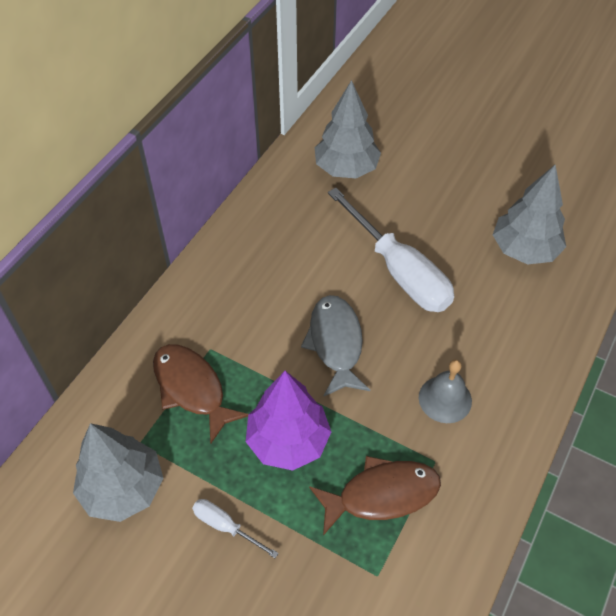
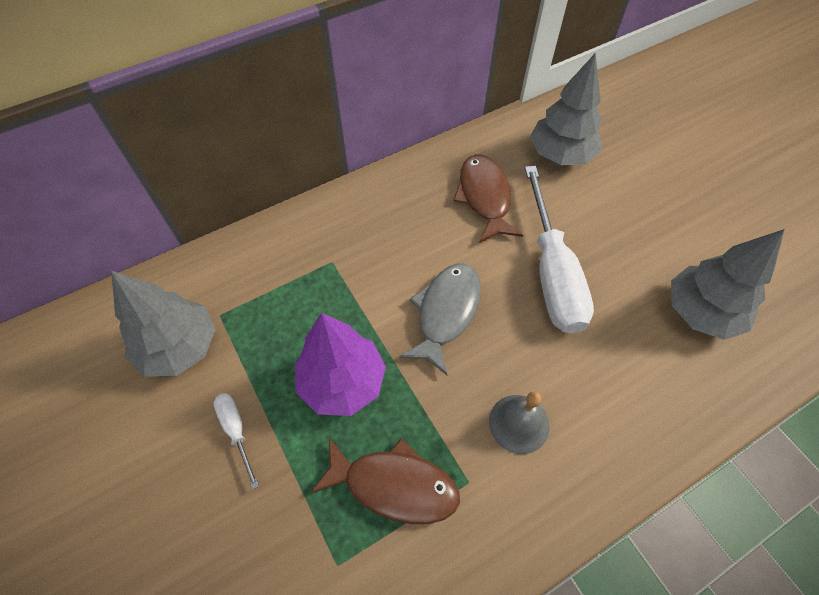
camera: 30 degrees right, 5 degrees up
(192, 389) = (293, 289): brown fish -> brown fish (484, 197)

